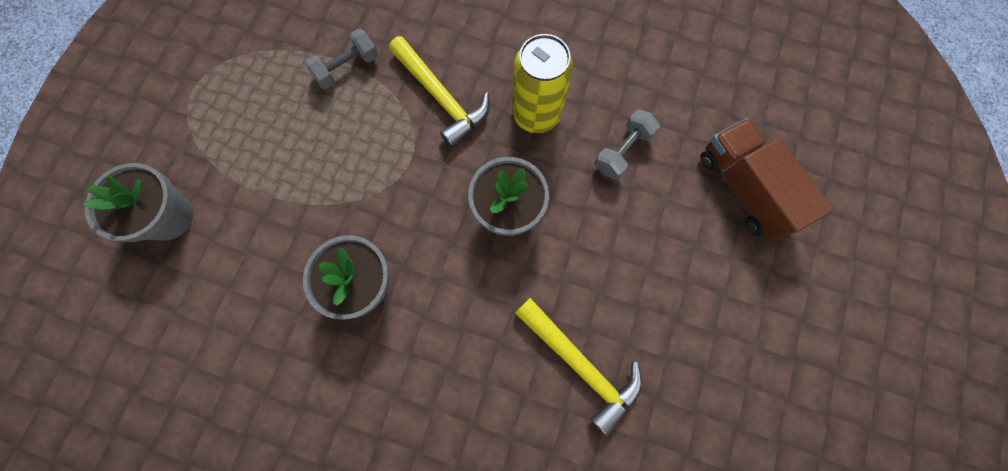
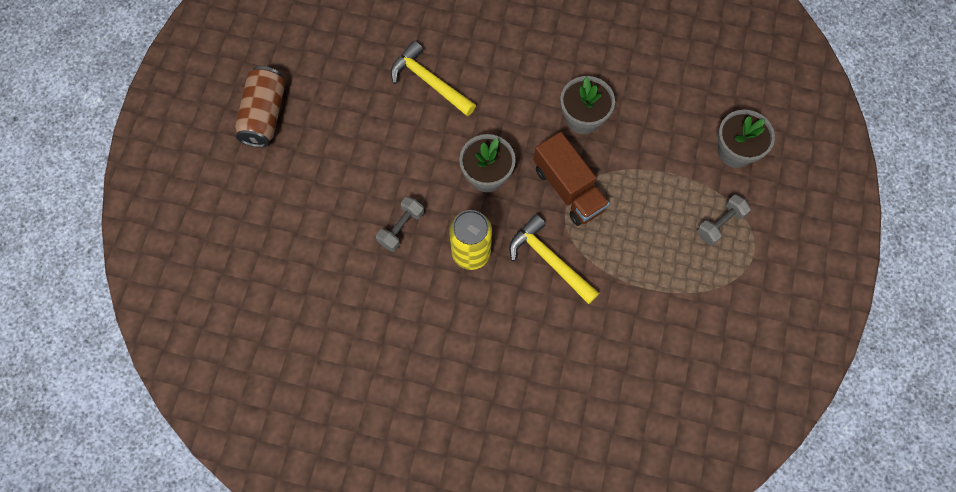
camera: 175 degrees right, 5 degrees down
(347, 68) = (632, 280): grey dumbbell -> grey dumbbell (720, 224)
(744, 188) = (308, 207): brown truck -> brown truck (568, 189)
(823, 330) = (264, 115): none -> brown can

